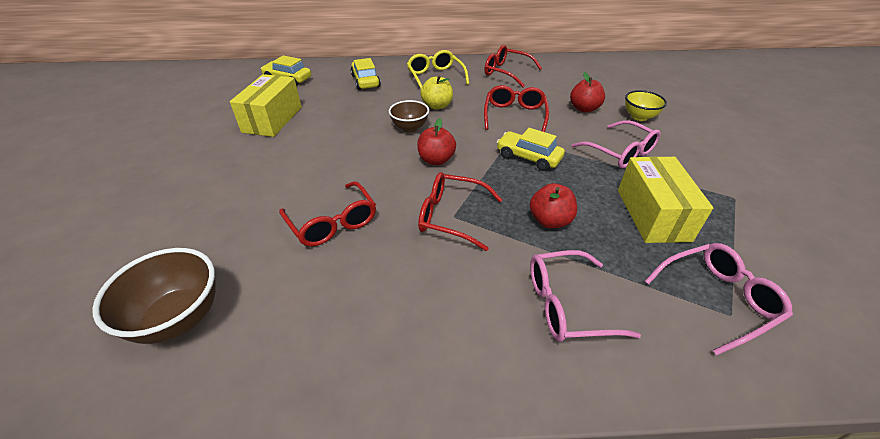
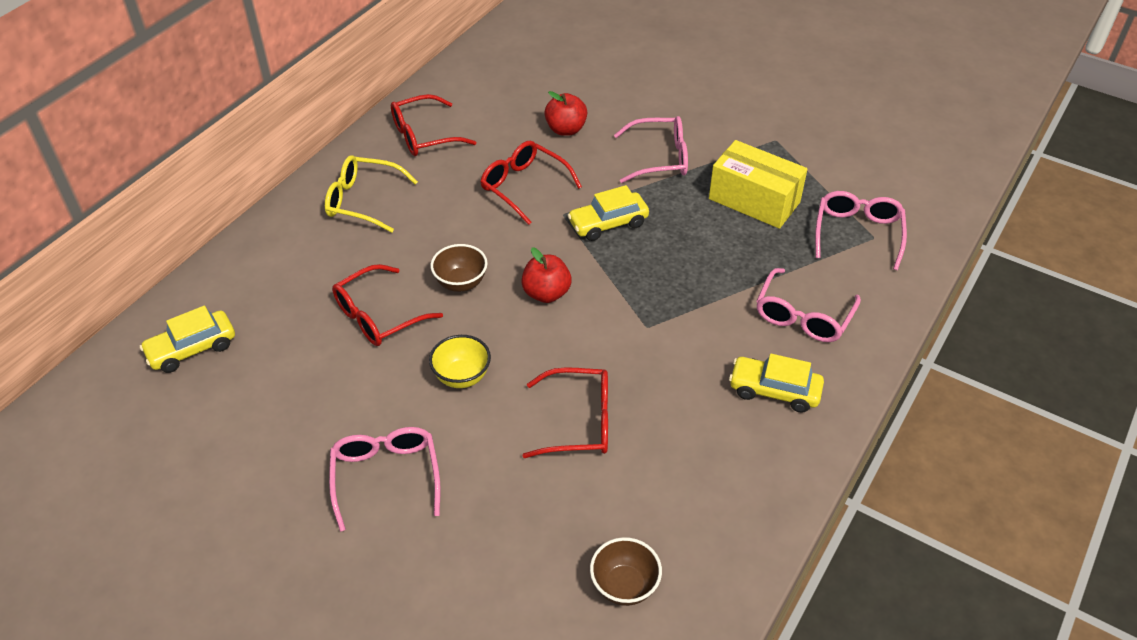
camera: 55 degrees left, 5 degrees up
(179, 318) = (624, 586): brown bowl -> brown bowl, size x0.64
(235, 166) = (386, 476): none -> pink glasses
(272, 119) = (302, 404): yellow box -> none
(365, 81) = (297, 270): yellow car -> yellow car (774, 390)
(437, 106) = (436, 236): yellow apple -> none
(451, 216) = (646, 329): red glasses -> red glasses (378, 316)
(550, 221) = (708, 267): red apple -> none
(639, 117) = (619, 104): yellow bowl -> yellow bowl (462, 377)

